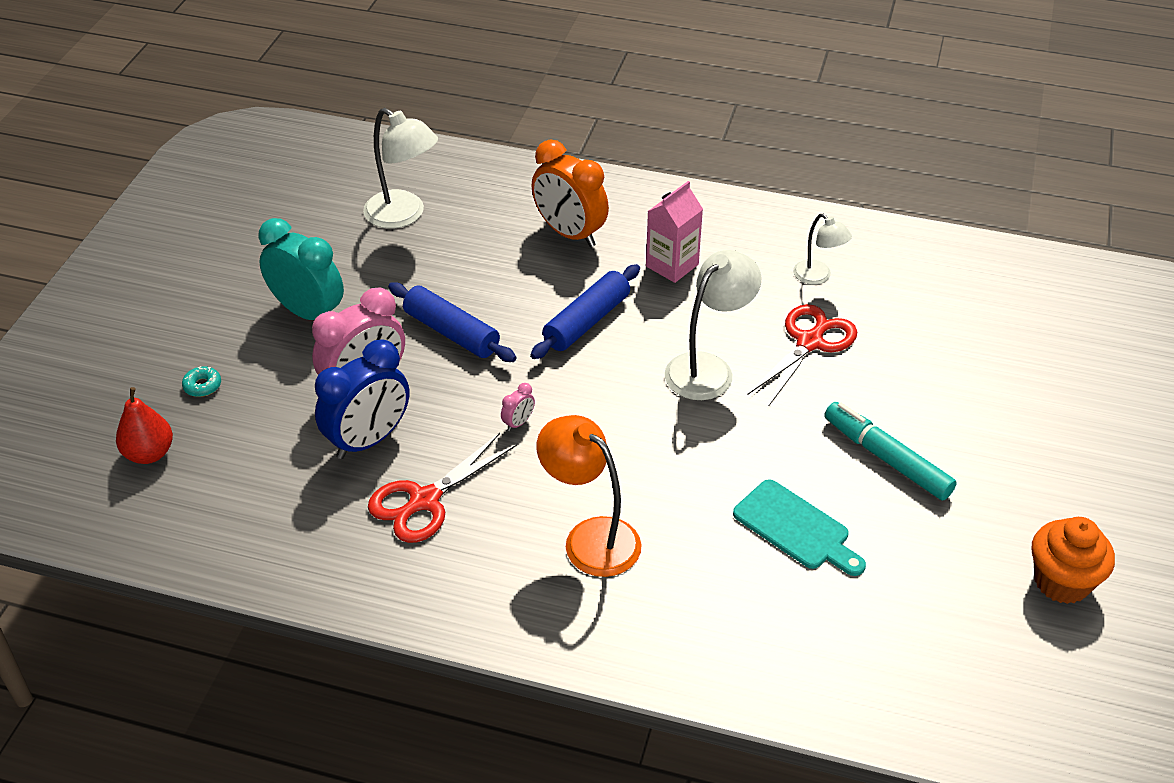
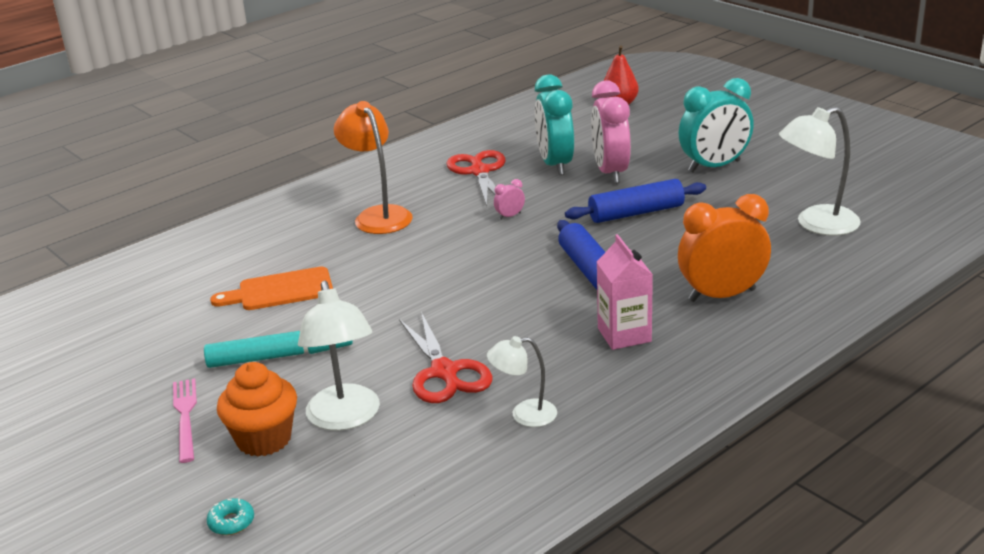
camera: 125 degrees right, 15 degrees down
(202, 386) = (668, 124): turquoise donut -> turquoise donut (231, 522)
(368, 440) = (555, 164): blue clock -> turquoise clock
(518, 423) = (510, 216): pink clock -> pink clock turned 75 degrees clockwise
(590, 537) = (378, 215): orange lamp -> orange lamp turned 105 degrees counterclockwise
(708, 368) = (474, 309): white lamp -> white lamp (345, 418)
(796, 528) = (280, 290): turquoise cutting board -> orange cutting board
(1012, 468) = (185, 416): none -> pink fork
(1061, 581) = (76, 385): orange cupcake -> orange cupcake (264, 439)

